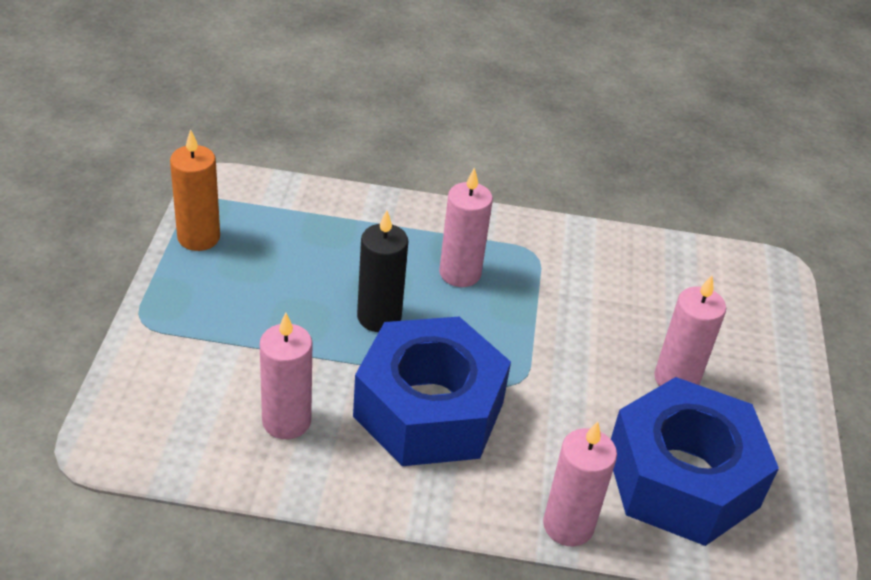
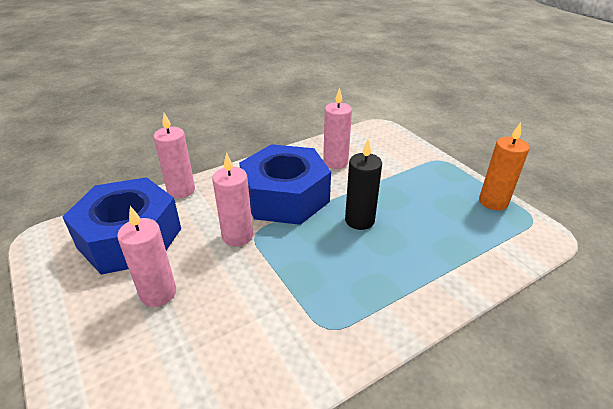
camera: 145 degrees right, 5 degrees down
(460, 273) = (354, 274): pink candle -> pink candle (237, 236)

